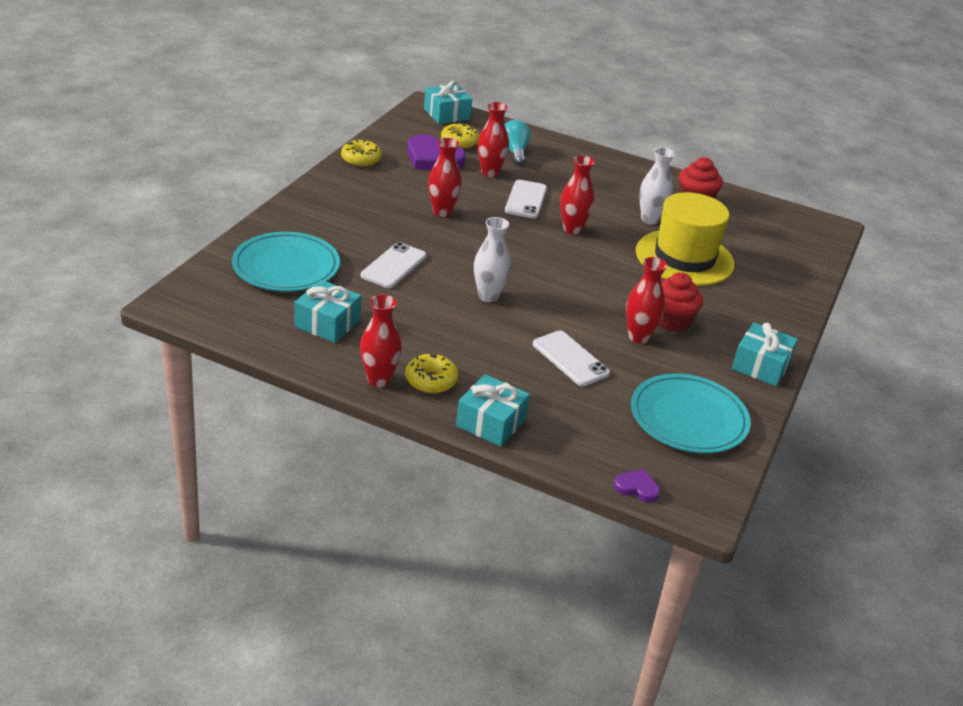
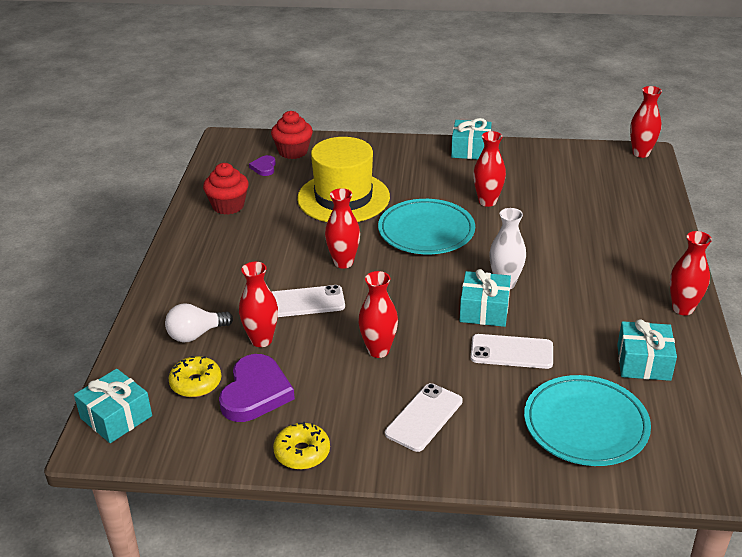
camera: 105 degrees left, 0 degrees up
(431, 380) = (652, 283): yellow donut -> none
(491, 422) = (666, 244): turquoise gift -> turquoise gift (484, 310)
(514, 152) = (196, 334): turquoise light bulb -> white light bulb
(570, 359) = (550, 226): white phone -> white phone (424, 417)
(637, 488) = (658, 177): purple heart -> purple heart (264, 167)
(650, 219) = (287, 224): white vase -> none
(671, 320) = (449, 191): red cupcake -> red cupcake (293, 151)
(688, 418) = (564, 169): turquoise plate -> turquoise plate (426, 231)
(706, 502) = (641, 153): none -> red vase

